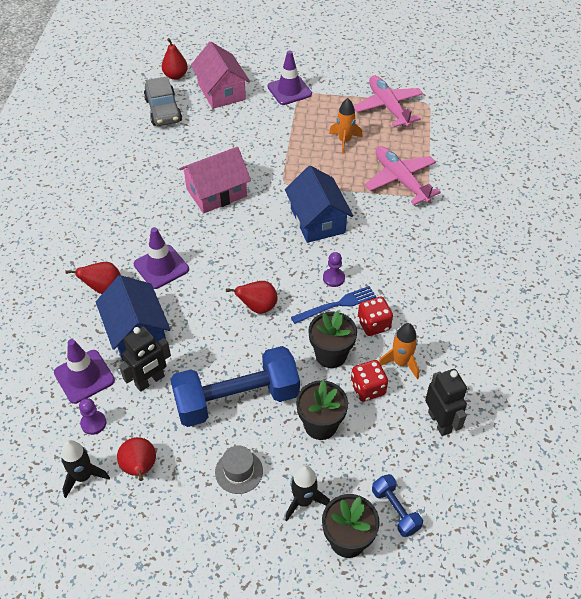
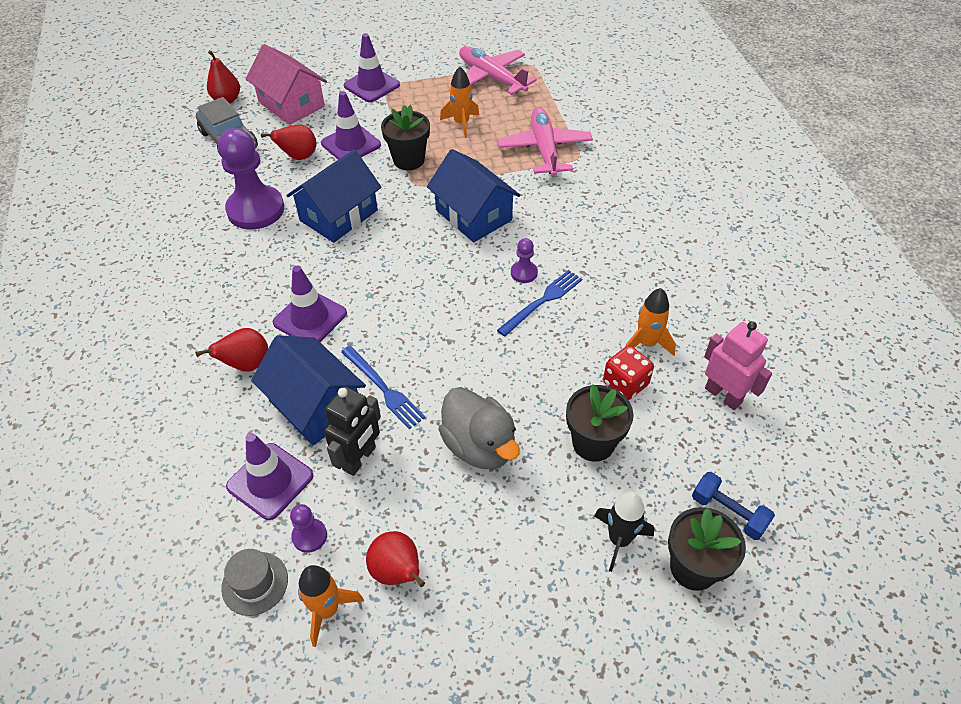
camera: 20 degrees left, 0 degrees up
(83, 476) = (327, 610): black rocket -> orange rocket
(159, 171) = (256, 209): none -> purple pawn
(189, 335) = (383, 388): none -> blue fork
(216, 192) = (338, 215): pink house -> blue house
(237, 399) = (479, 446): blue dumbbell -> grey duck
(239, 471) = (524, 532): grey hat -> grey hat (255, 583)
(251, 136) = (351, 144): none -> purple traffic cone
(258, 307) = (452, 331): red pear -> red pear (298, 157)
(331, 355) = (564, 359): black flower pot -> black flower pot (408, 160)
(373, 324) = (595, 311): red dice -> none
(401, 180) = (544, 149): pink plane -> pink plane turned 45 degrees clockwise
(439, 422) = (723, 395): black robot -> pink robot

